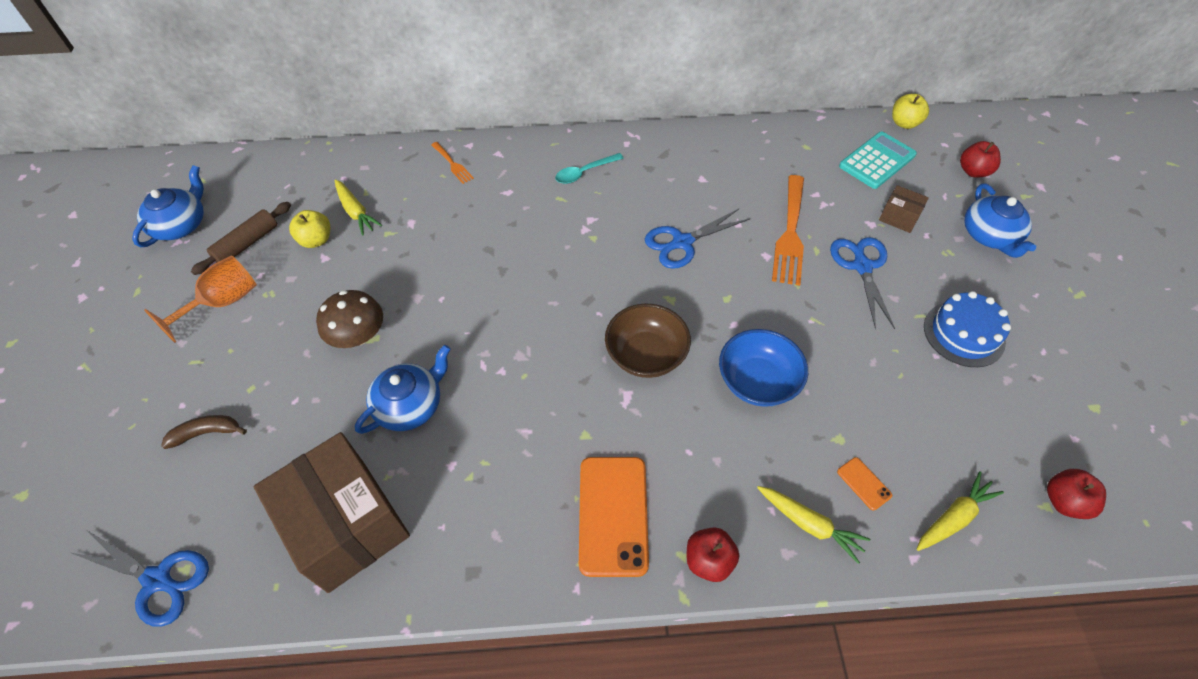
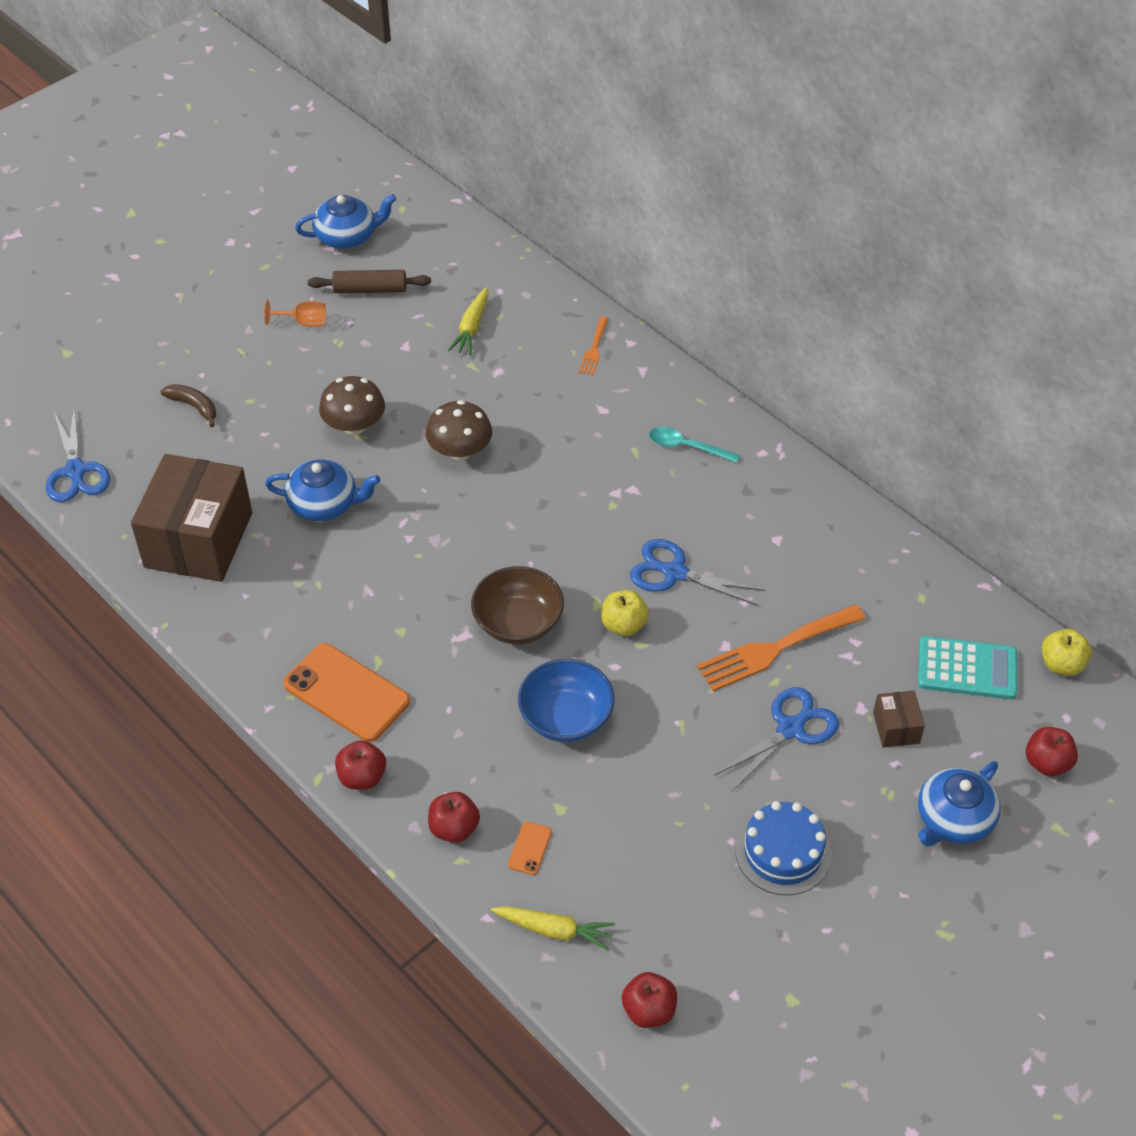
camera: 50 degrees right, 5 degrees down
(222, 303) = (303, 322): orange goblet -> orange goblet, size x0.62
(316, 240) = (417, 327): yellow apple -> yellow apple (624, 625)
(455, 288) = (460, 450): none -> brown mushroom
(613, 515) = (346, 693): orange phone -> orange phone turned 75 degrees clockwise
(809, 524) = (454, 828): yellow carrot -> red apple

